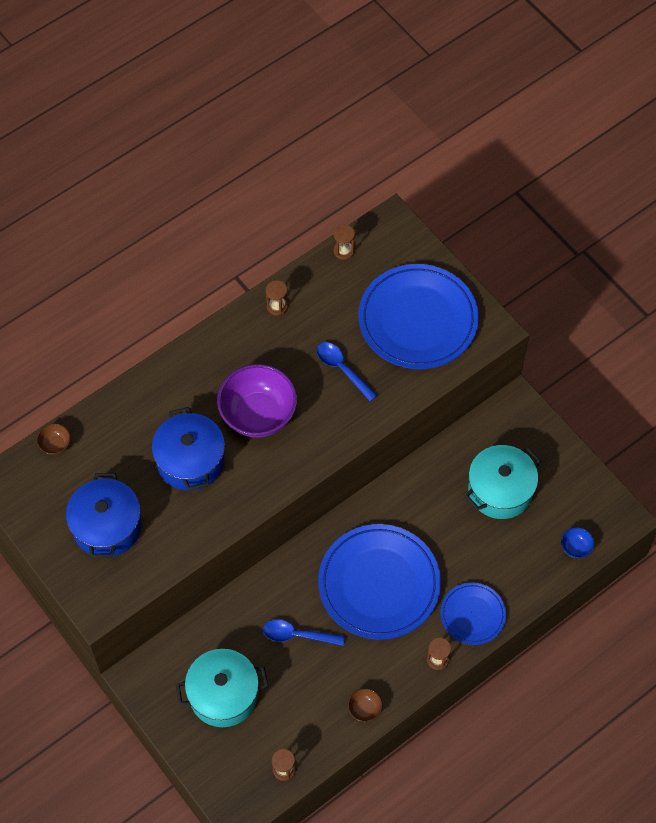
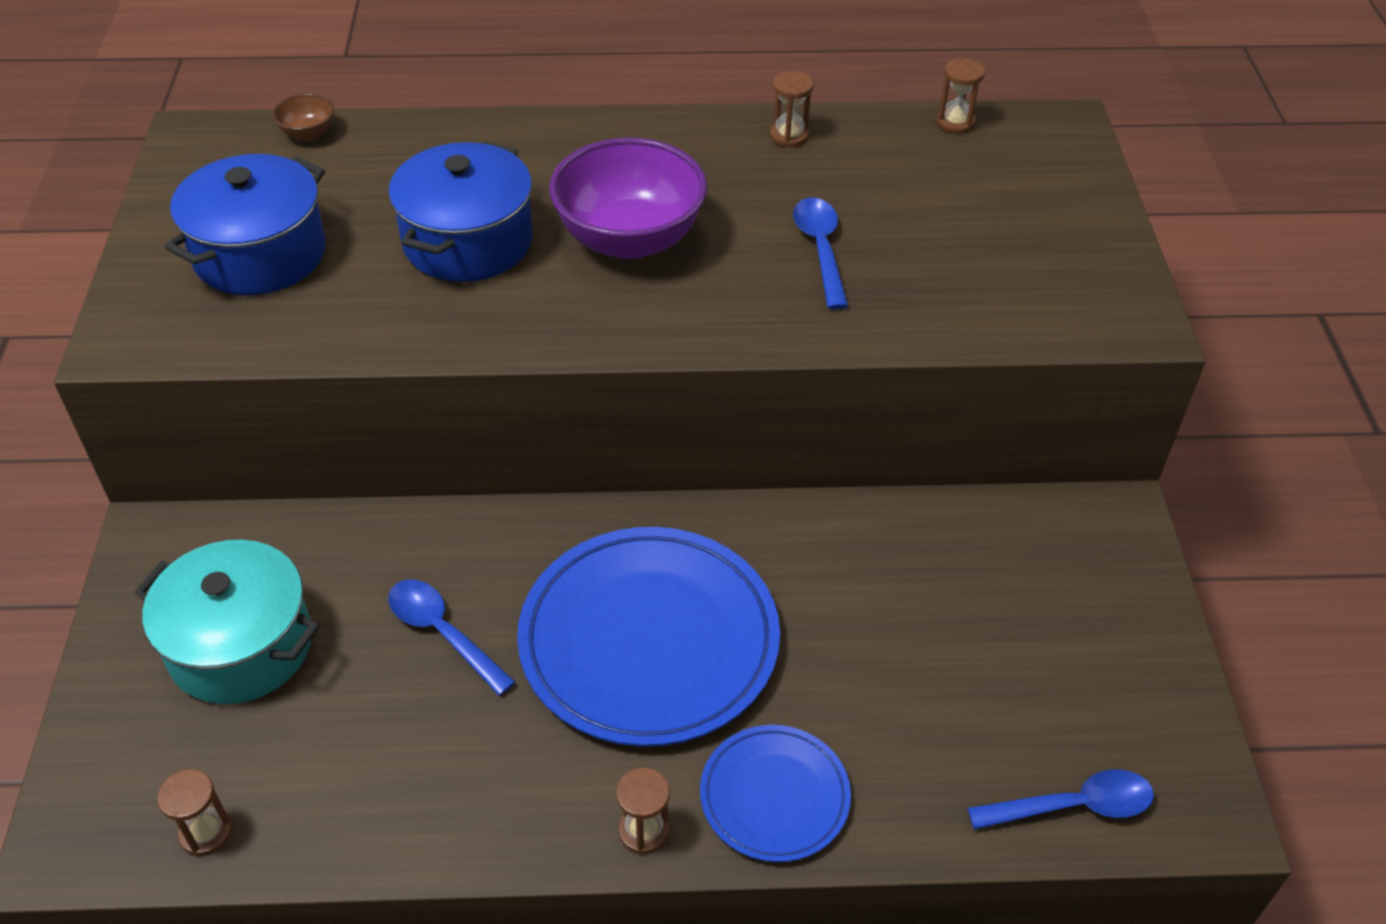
camera: 35 degrees right, 15 degrees down
(364, 709) = (437, 827): brown bowl -> none
(418, 320) = (1008, 250): blue plate -> none
(500, 490) = (989, 625): turquoise pot -> none
(575, 548) = (1072, 806): blue bowl -> blue spoon

